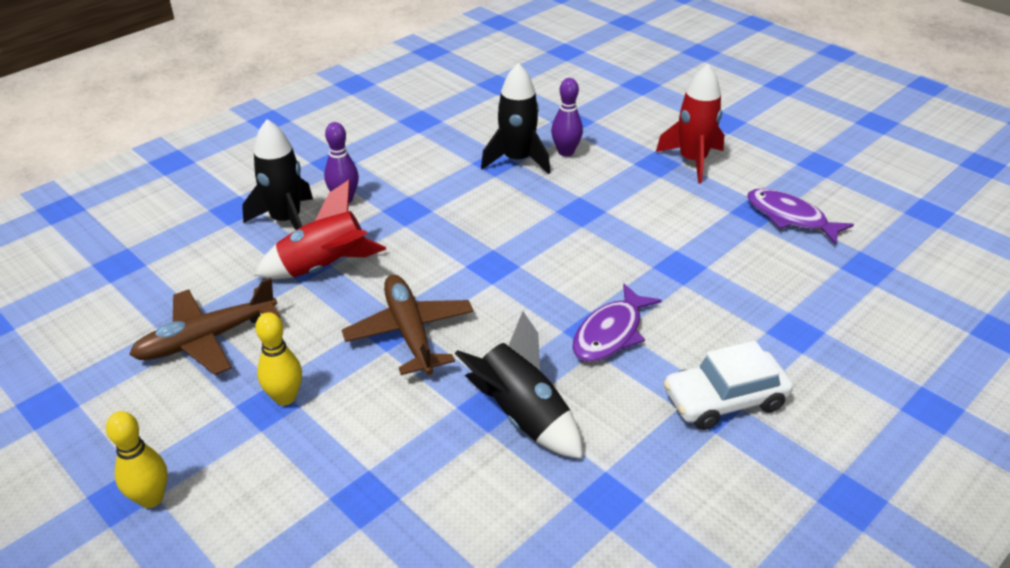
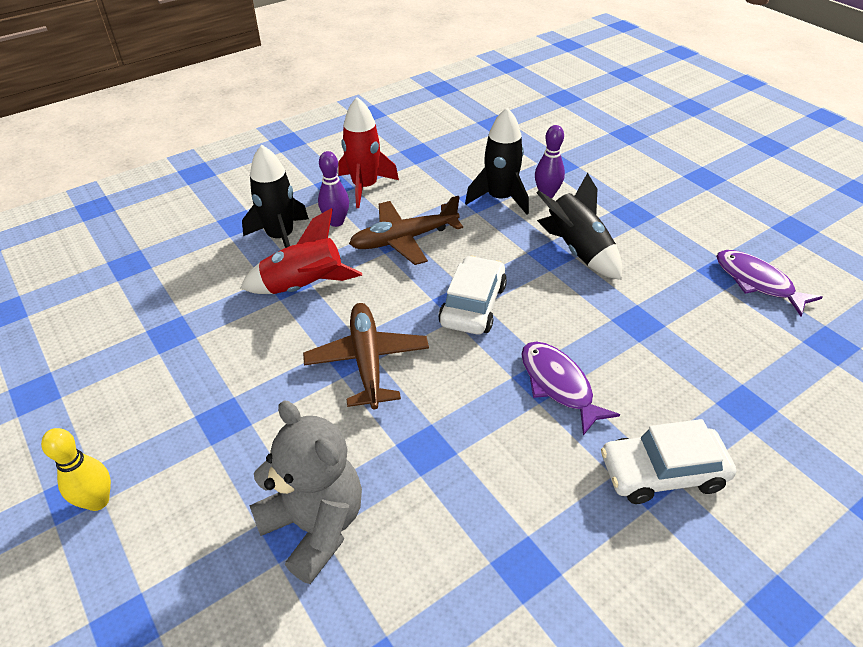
camera: 10 degrees right, 5 degrees up
(207, 339) = (185, 345): brown plane -> brown plane (404, 239)
(285, 397) = (240, 413): yellow bowling pin -> none
(390, 490) = (315, 525): none -> grey teddy bear
(509, 267) = (473, 305): none -> white car
(522, 416) = (457, 463): black rocket -> black rocket (578, 250)
(610, 333) = (558, 385): purple fish -> purple fish turned 105 degrees clockwise
(692, 161) = (667, 214): red rocket -> red rocket (365, 187)

